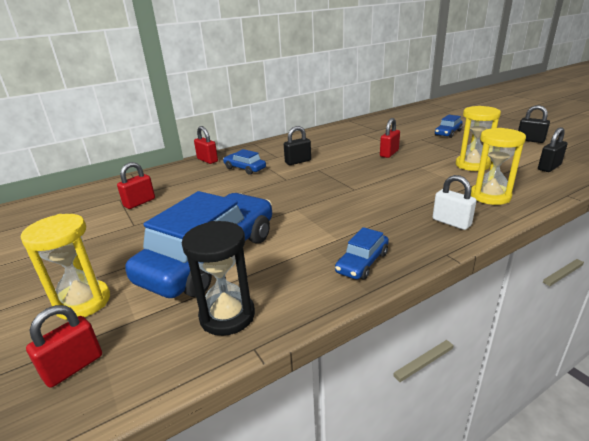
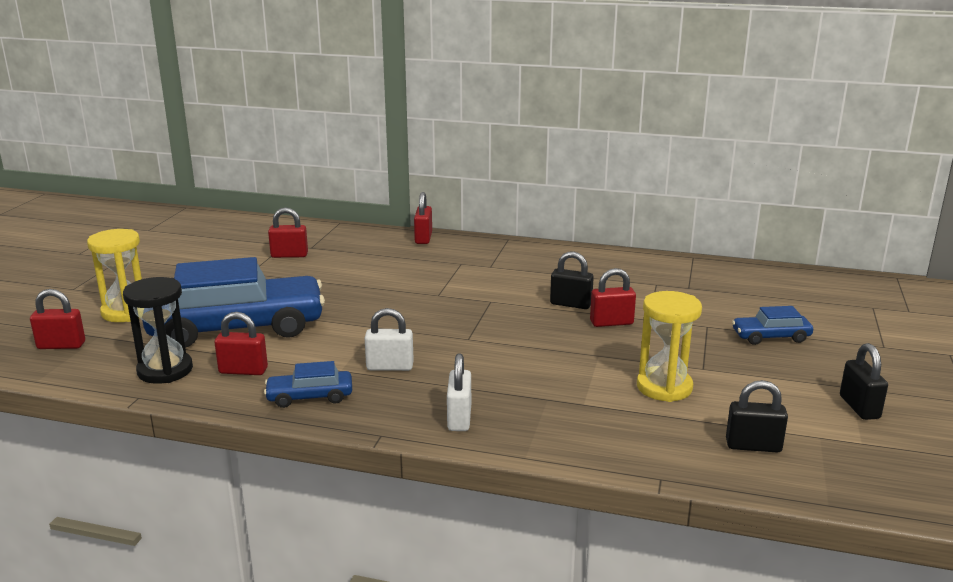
camera: 45 degrees right, 5 degrees down
(245, 168) = (432, 264): blue car -> none
(284, 277) = (243, 371): none -> red padlock
(298, 161) = (495, 282): black padlock -> black padlock (570, 304)
(357, 221) = (390, 367): none -> white padlock
(490, 196) = (571, 424): yellow hourglass -> none

